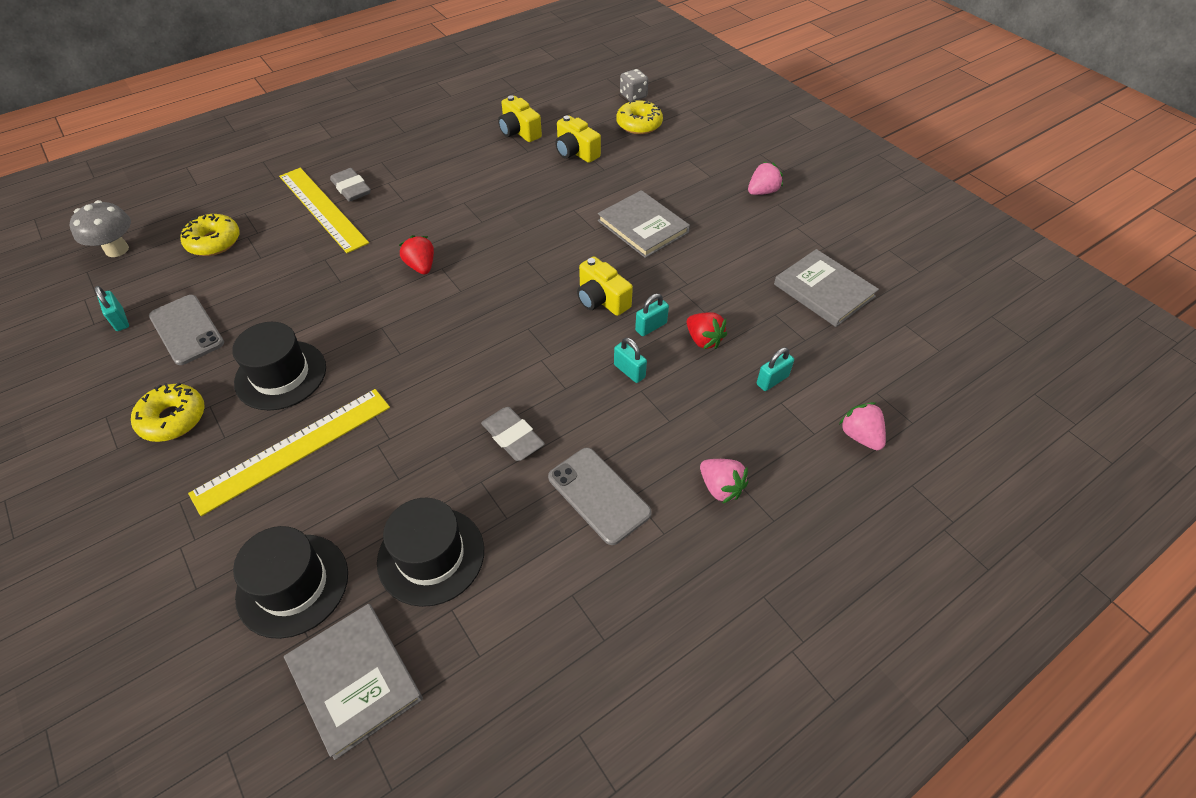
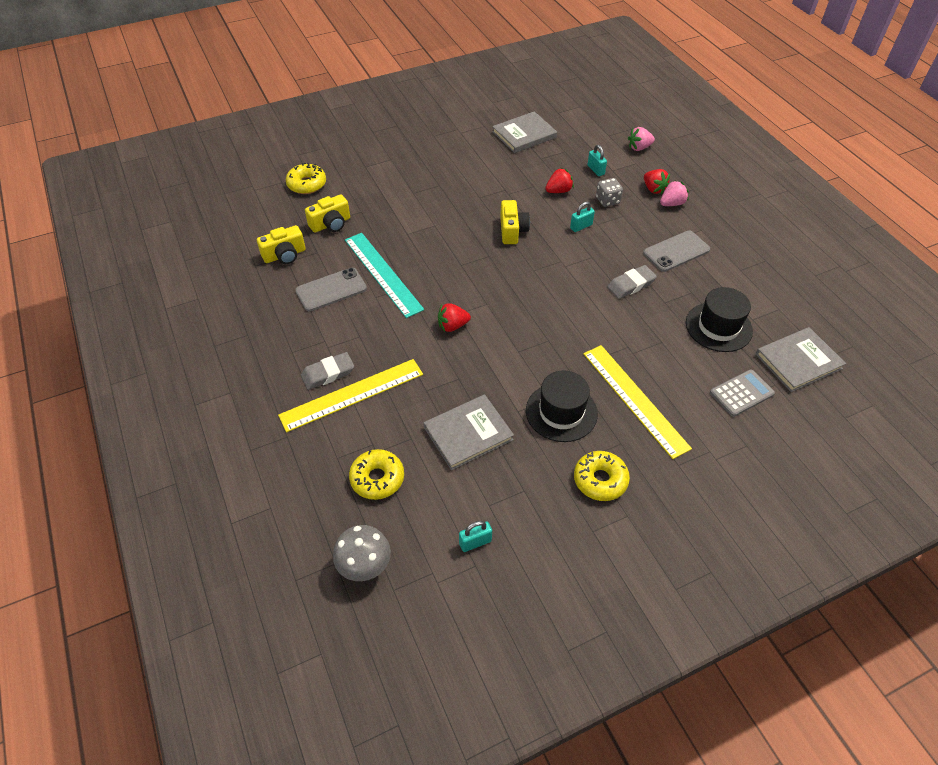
camera: 80 degrees left, 0 degrees up
(187, 330) = (498, 485): grey phone -> grey phone (331, 290)
(293, 585) = (741, 393): black hat -> grey calculator
(501, 201) = (382, 274): none -> turquoise ruler
(601, 299) = (512, 231): yellow camera -> yellow camera turned 60 degrees counterclockwise
(633, 96) = (262, 181): grey dice -> grey dice (607, 200)
(643, 227) = (439, 200): grey book -> grey book (468, 434)
(651, 327) = (543, 211): turquoise padlock -> none
(751, 460) = (653, 189): none -> red strawberry
(762, 192) = (418, 139): pink strawberry -> none

